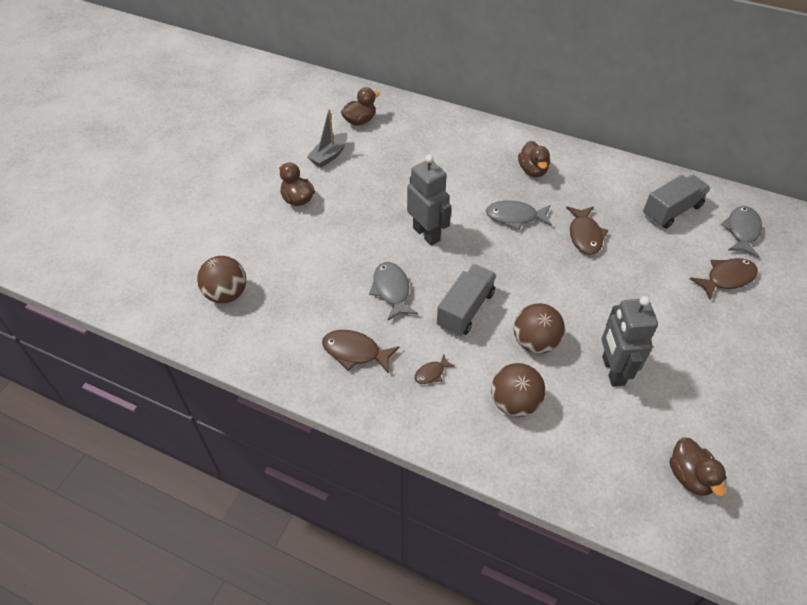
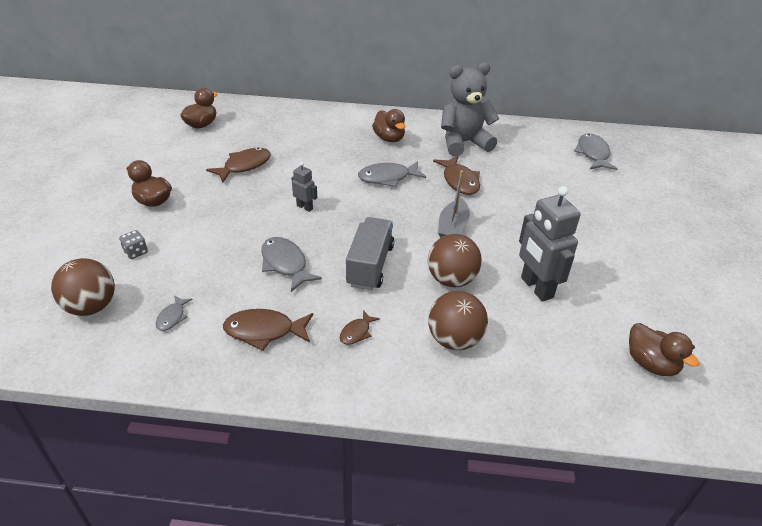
camera: 20 degrees left, 10 degrees down
(272, 249) = (136, 252): none -> grey dice
(286, 320) = (172, 317): none -> grey fish
(329, 155) = (177, 158): grey boat -> grey boat (452, 228)
(427, 234) = (305, 207): grey robot -> grey robot, size x0.50
(607, 190) = (464, 143): none -> grey teddy bear
(671, 211) = (527, 149): grey truck -> none
(727, 278) = (599, 191): brown fish -> brown fish (244, 166)

